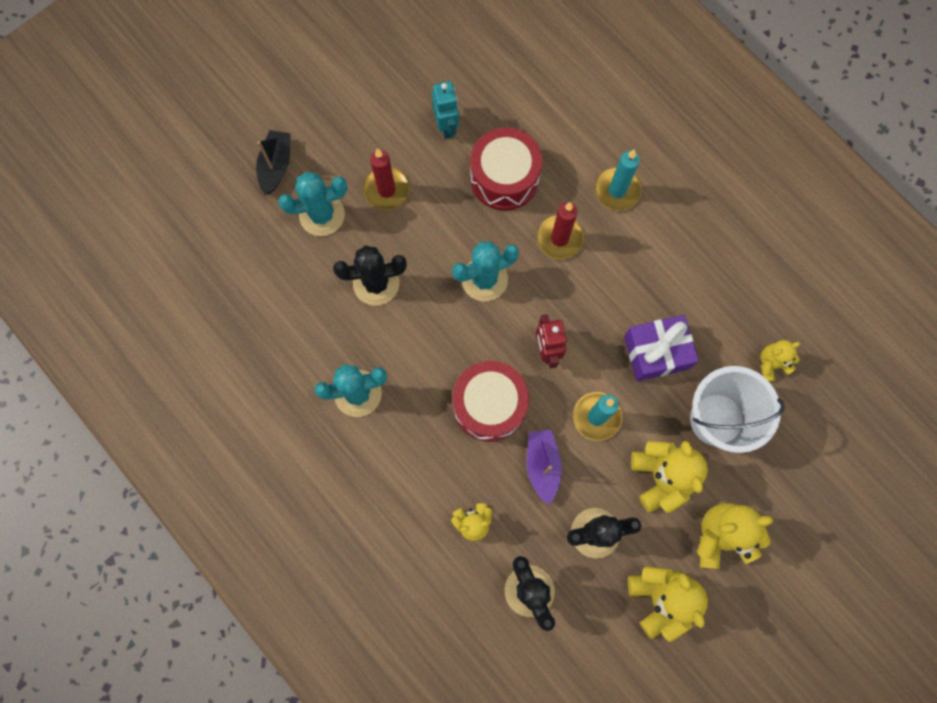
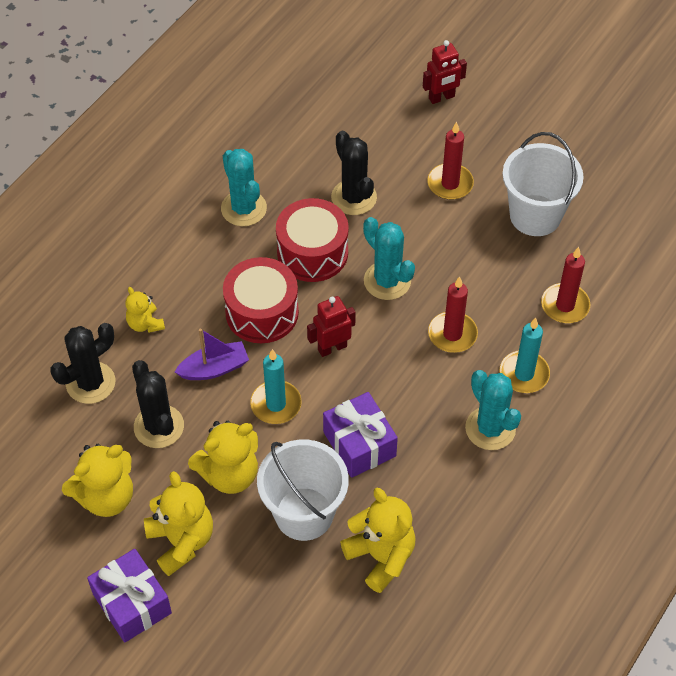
camera: 75 degrees right, 20 degrees down
(276, 166) = (441, 97): black boat -> red robot
(322, 215) = (406, 142): turquoise cactus -> turquoise cactus (490, 428)
(446, 126) = (535, 215): turquoise robot -> white bucket
(504, 178) = (499, 274): red drum -> red drum (312, 252)
(553, 133) = (565, 305): none -> red candle
(772, 364) = (381, 556): yellow teddy bear -> yellow teddy bear, size x1.73
(775, 595) = (132, 603): none -> purple gift

